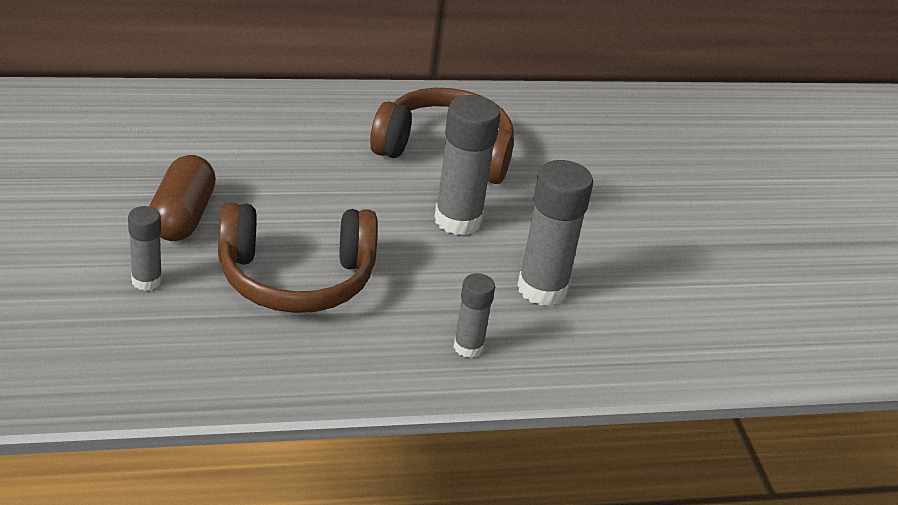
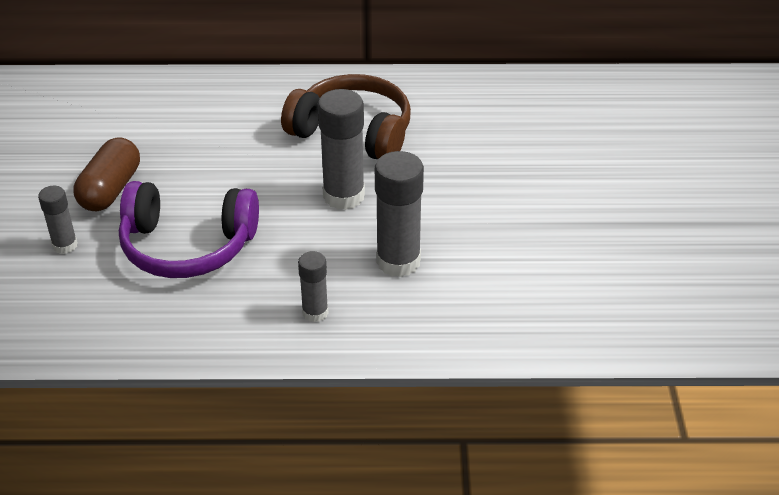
camera: 15 degrees right, 5 degrees up
(296, 278) = (187, 246): brown headphones -> purple headphones

